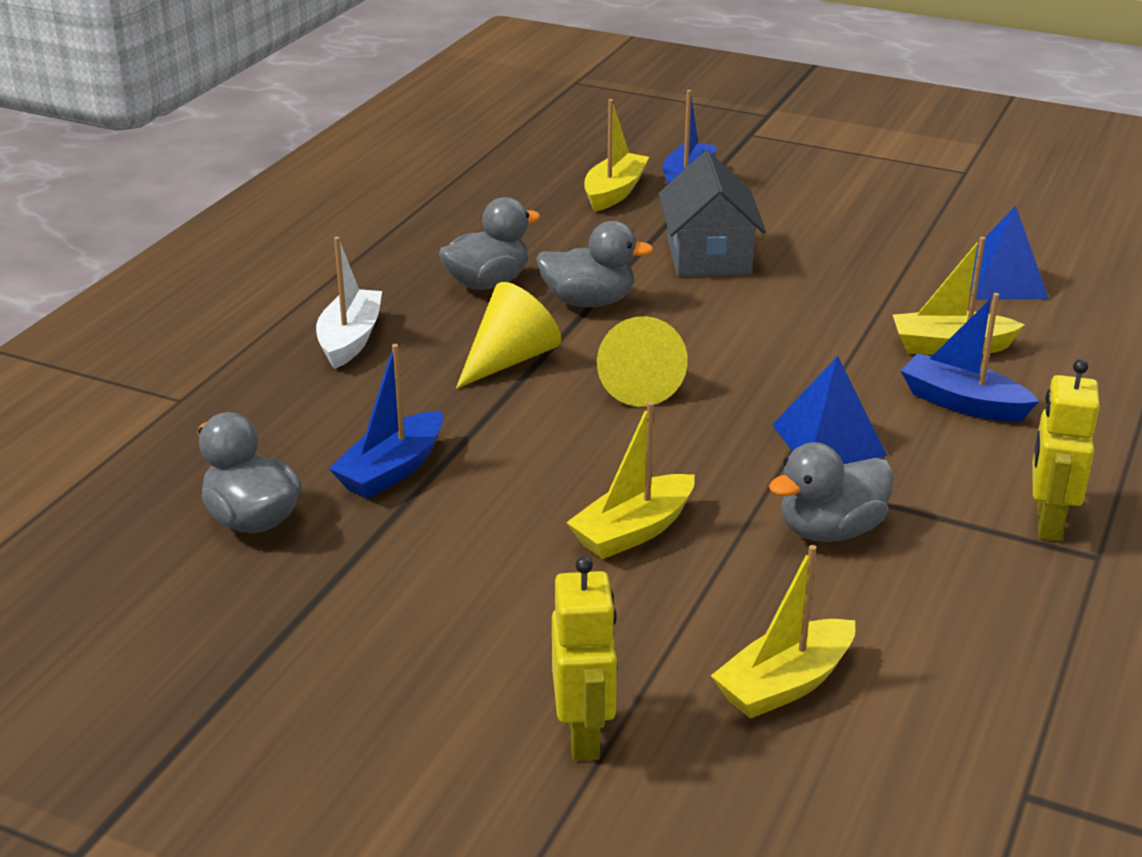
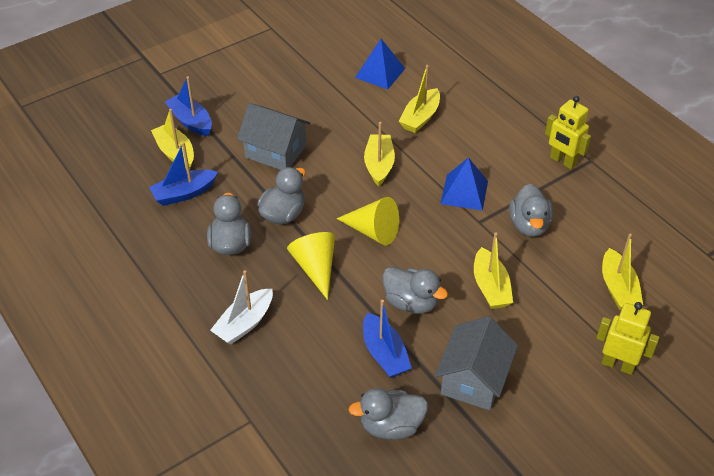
camera: 60 degrees left, 15 degrees up
(350, 339) = (244, 323): white boat -> white boat turned 90 degrees counterclockwise
(408, 572) = (473, 379): none -> grey house
(520, 462) = (411, 302): none -> grey duck
(789, 344) = (379, 165): none -> yellow boat
(962, 403) = (465, 138): blue boat -> blue boat (184, 193)

